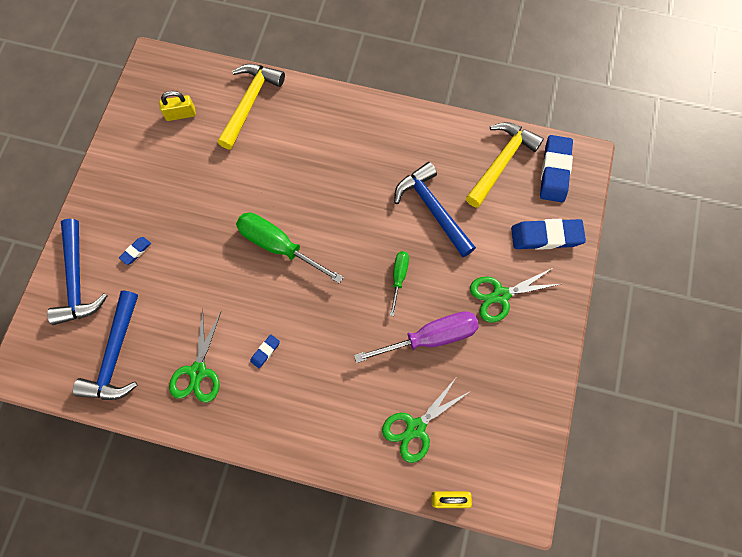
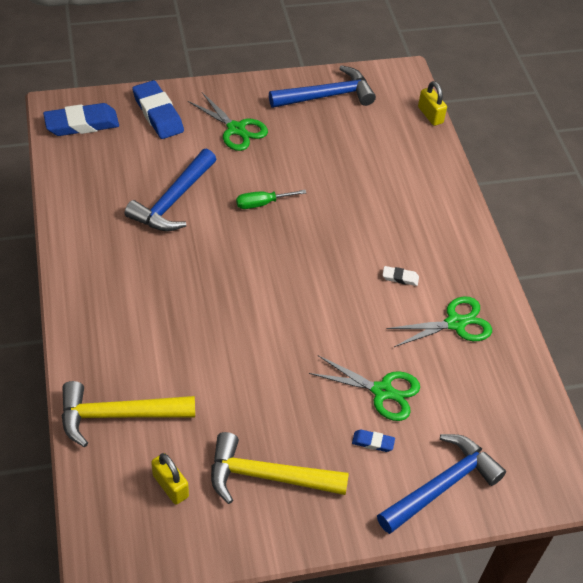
camera: 120 degrees left, 20 degrees down
(115, 355) = (490, 403): blue hammer -> blue hammer (327, 96)
(265, 352) = (400, 278): blue eraser -> white eraser
(279, 246) = (287, 310): green screwdriver -> none
(415, 428) = (391, 150): green scissors -> green scissors (382, 391)
(430, 338) = (306, 164): purple screwdriver -> none
(501, 162) = (91, 164): yellow hammer -> yellow hammer (268, 476)

